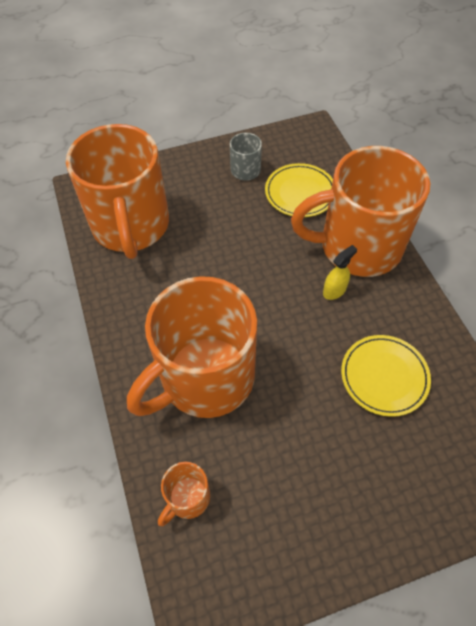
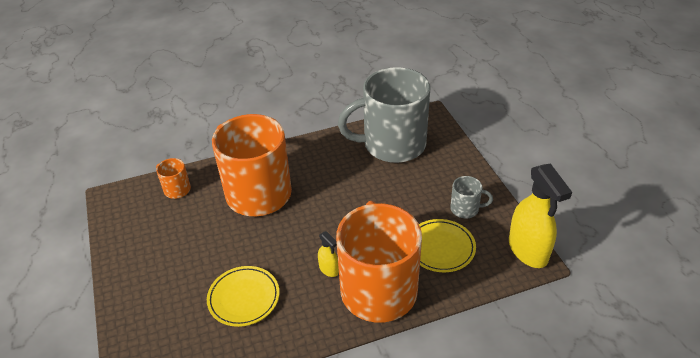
camera: 90 degrees right, 15 degrees down
(131, 226) = (392, 144): orange mug -> grey mug
(302, 131) = (528, 250): none -> yellow spray bottle

